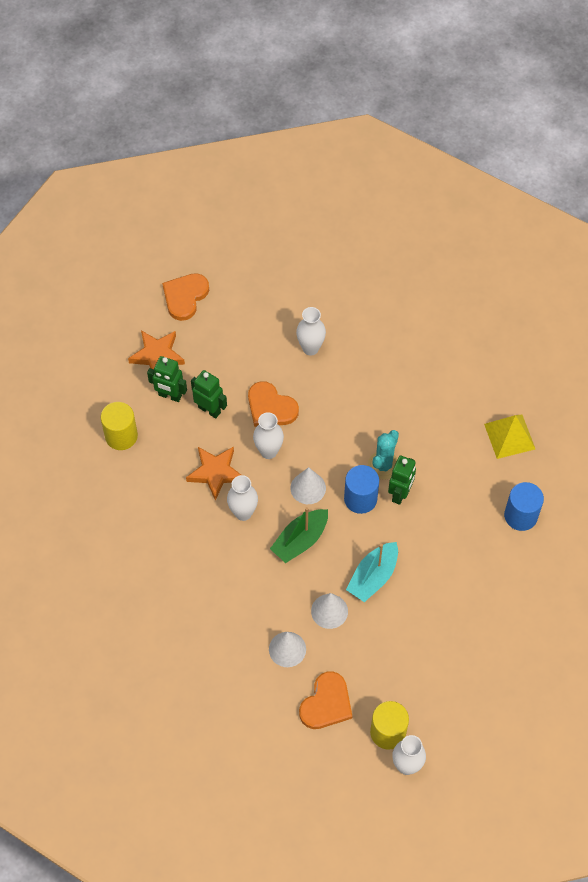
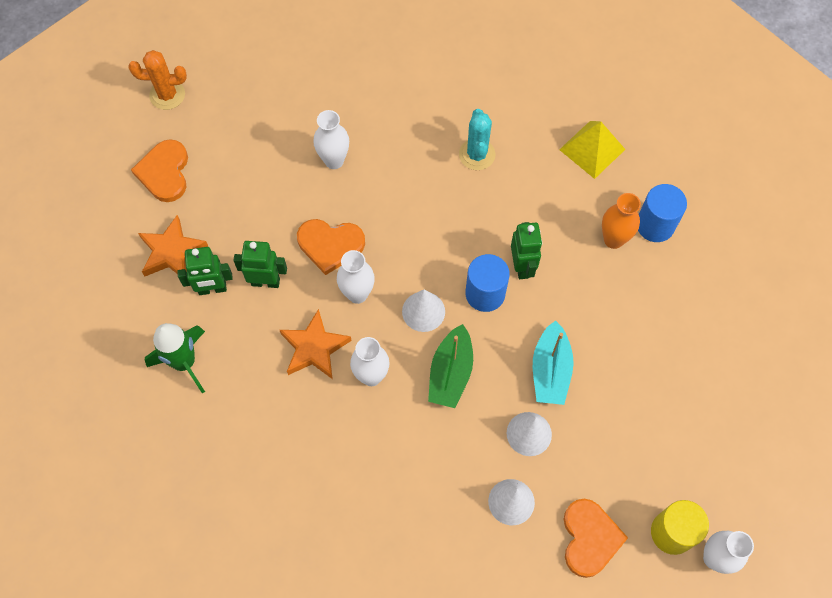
camera: 30 degrees left, 5 degrees up
(121, 436) = (184, 362): yellow cylinder -> green rocket
(220, 241) = (167, 95): none -> orange cactus
(383, 465) = (486, 245): turquoise cactus -> turquoise cactus (477, 154)
(481, 510) = (613, 239): none -> orange vase

